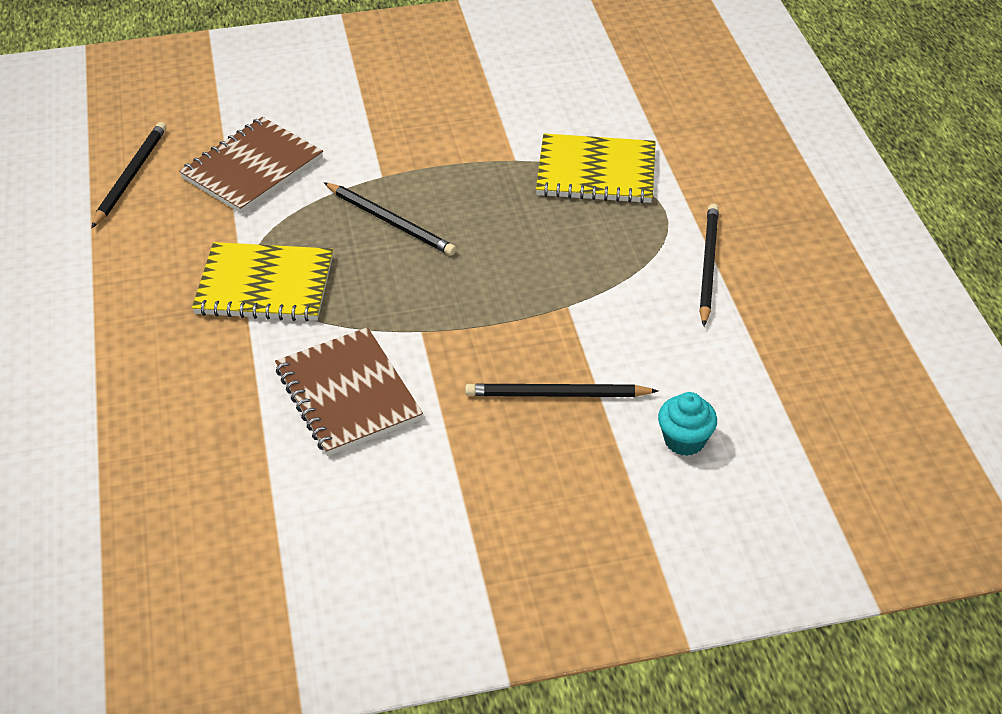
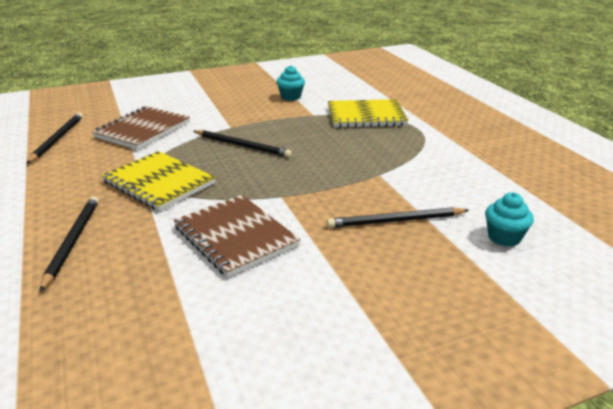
camera: 10 degrees left, 15 degrees down
(265, 285) = (159, 183): yellow notebook -> yellow notebook turned 45 degrees clockwise
(491, 109) = (290, 97): none -> turquoise cupcake
(708, 265) = (459, 148): black pencil -> black pencil (72, 241)

